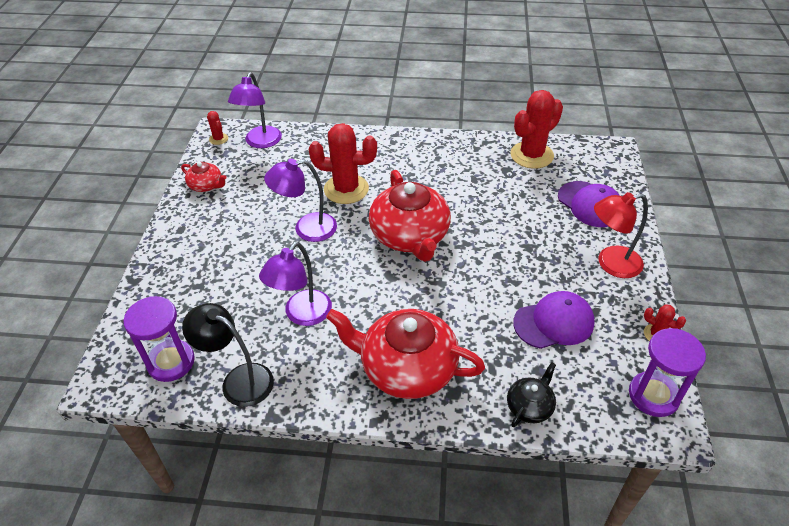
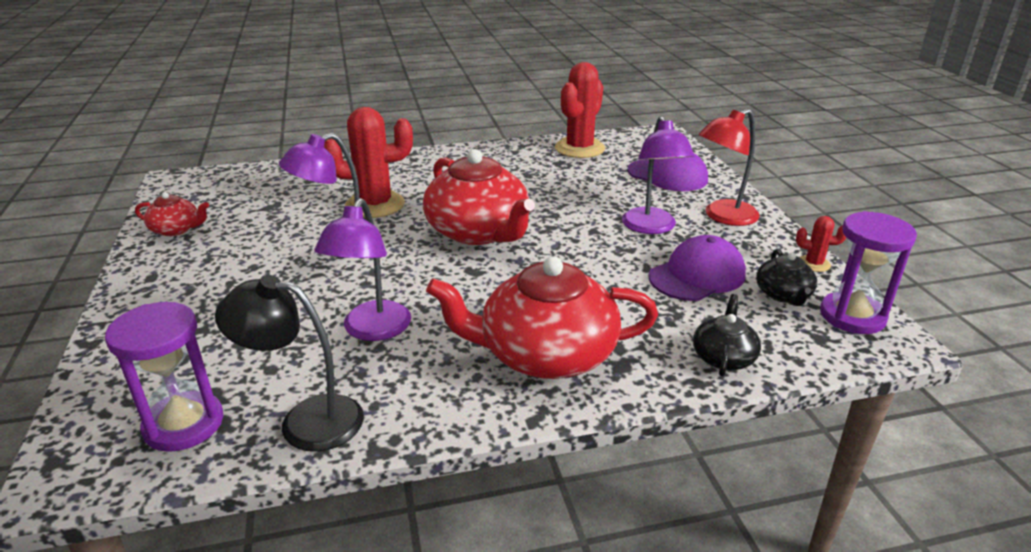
camera: 20 degrees left, 15 degrees down
(218, 139) = (179, 186): red cactus -> none
(260, 142) = (240, 181): purple lamp -> purple lamp (651, 227)
(611, 359) = (783, 294): none -> black teapot

